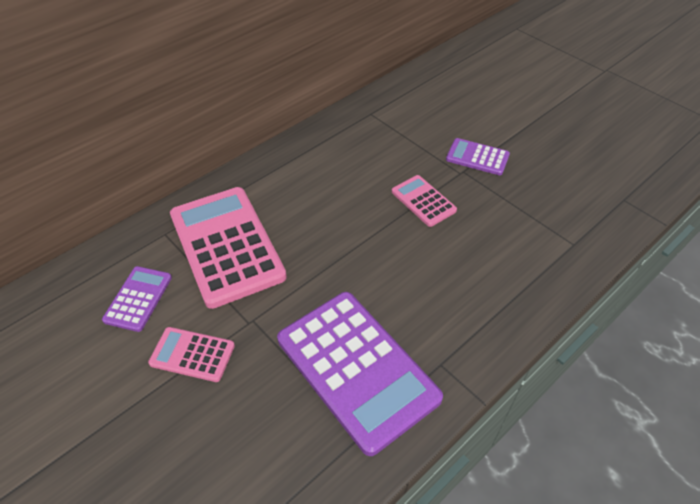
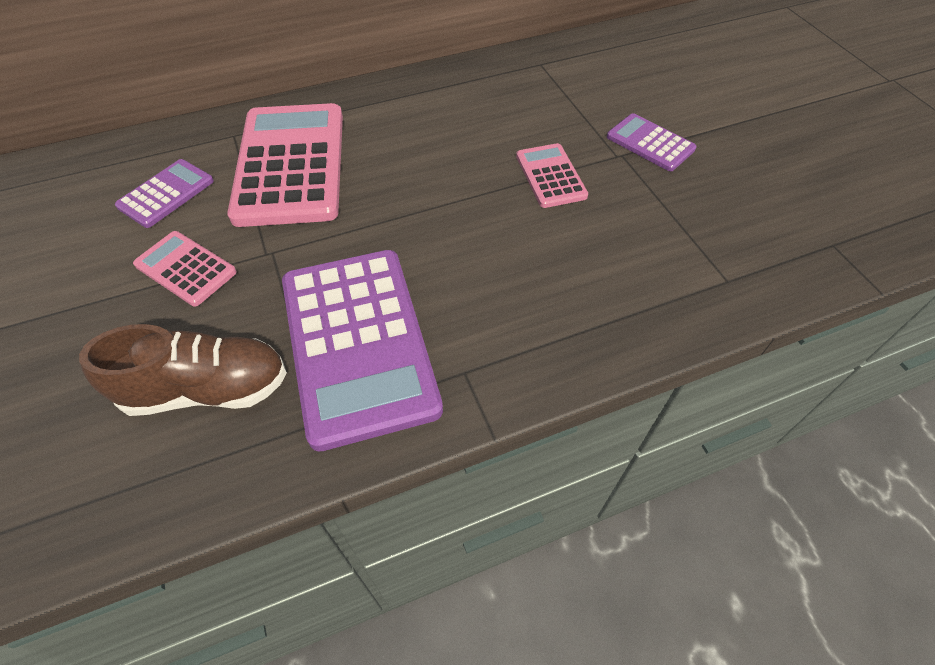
camera: 20 degrees right, 5 degrees up
(266, 441) = (207, 389): none -> brown shoe

